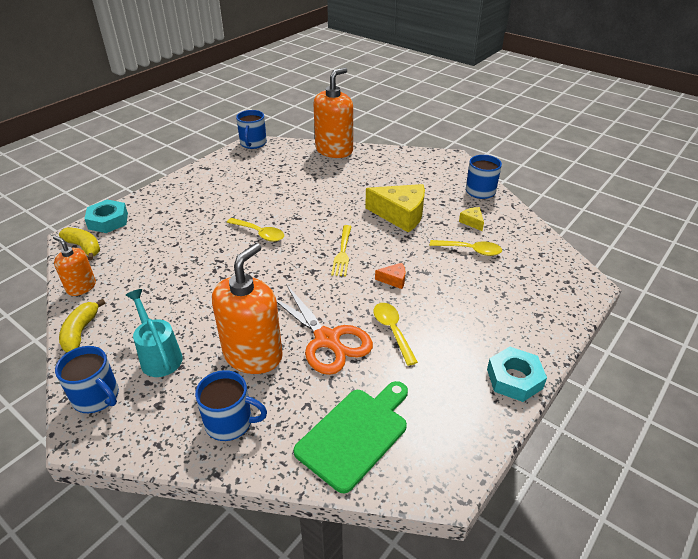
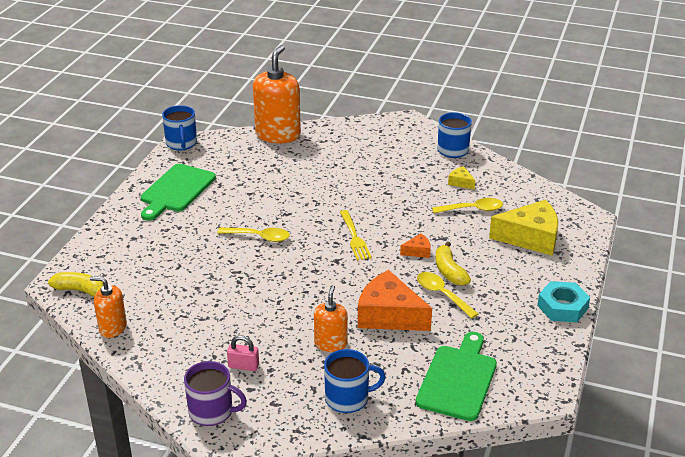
camera: 20 degrees left, 5 degrees down
(80, 332) = (148, 366): yellow banana -> yellow banana (449, 271)
(97, 397) = (212, 412): blue mug -> purple mug
(108, 221) = (83, 259): turquoise nut -> none
(159, 356) = (243, 366): turquoise watering can -> pink padlock
(221, 179) = (176, 190): none -> green cutting board
(253, 355) = (330, 344): orange soap dispenser -> orange soap dispenser, size x0.54
(327, 339) = (389, 315): orange scissors -> orange cheese
(400, 215) = (388, 189): yellow cheese -> yellow cheese (530, 238)

